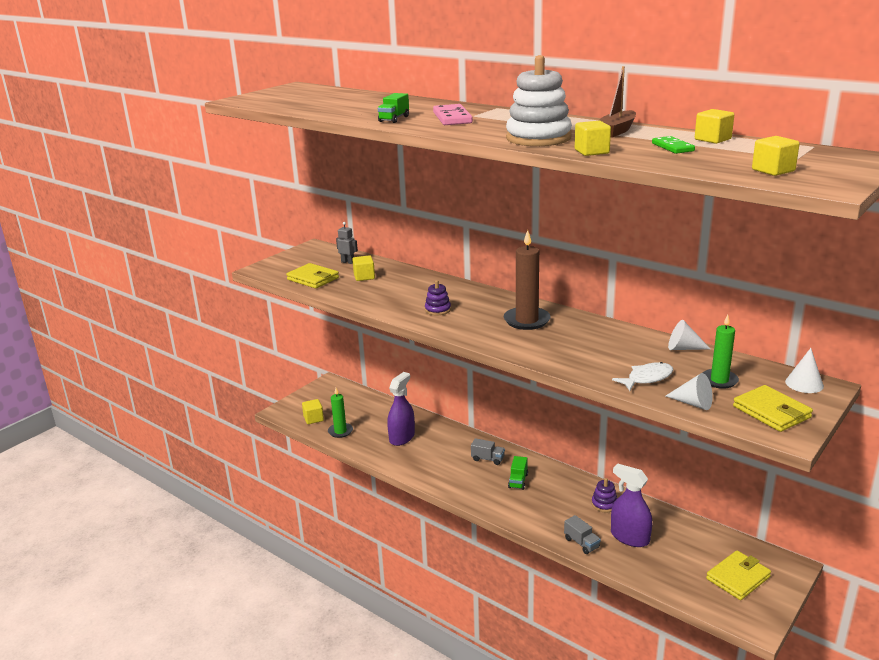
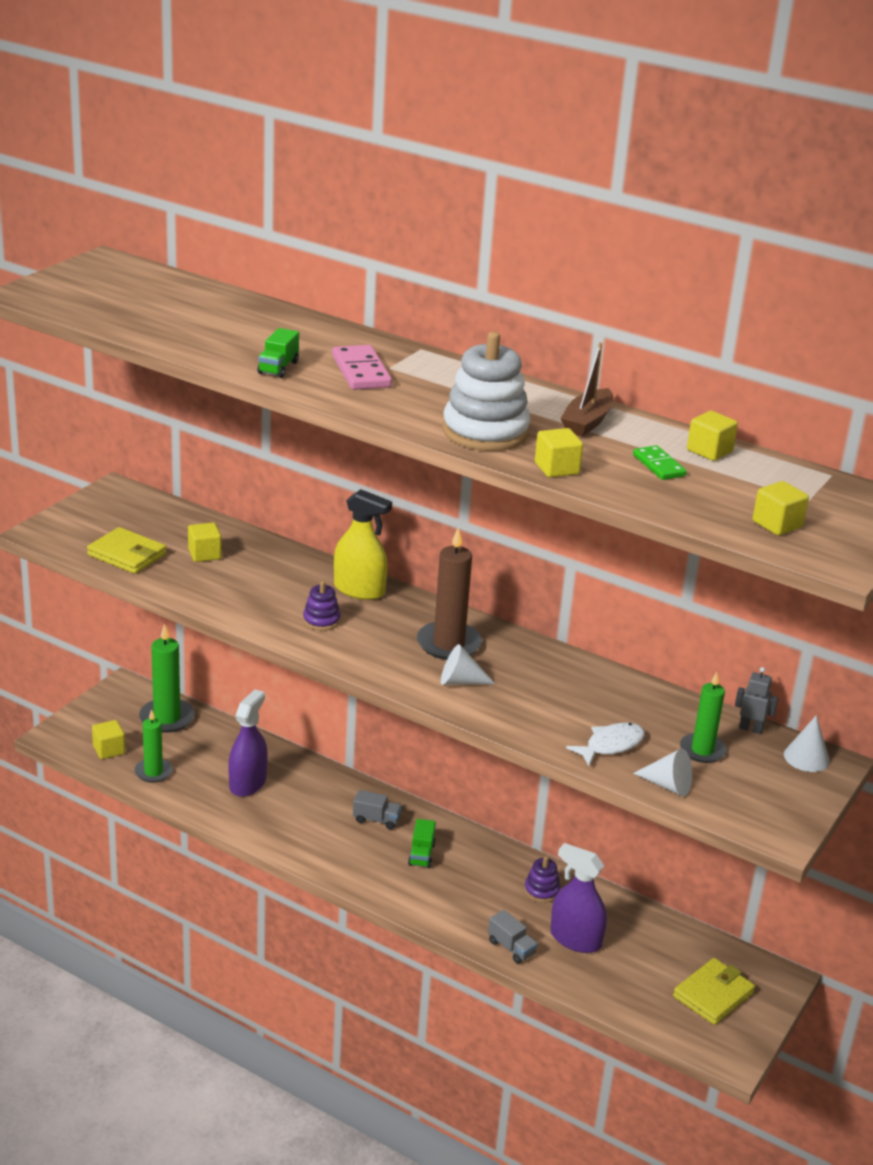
camera: 10 degrees left, 5 degrees up
(348, 262) = (175, 524): grey robot -> grey robot (750, 729)
(353, 400) = (167, 718): none -> green candle
(466, 292) = (359, 590): none -> yellow spray bottle
(683, 348) = (659, 697): white cone -> white cone (460, 681)
(771, 412) = (763, 800): yellow wallet -> none

